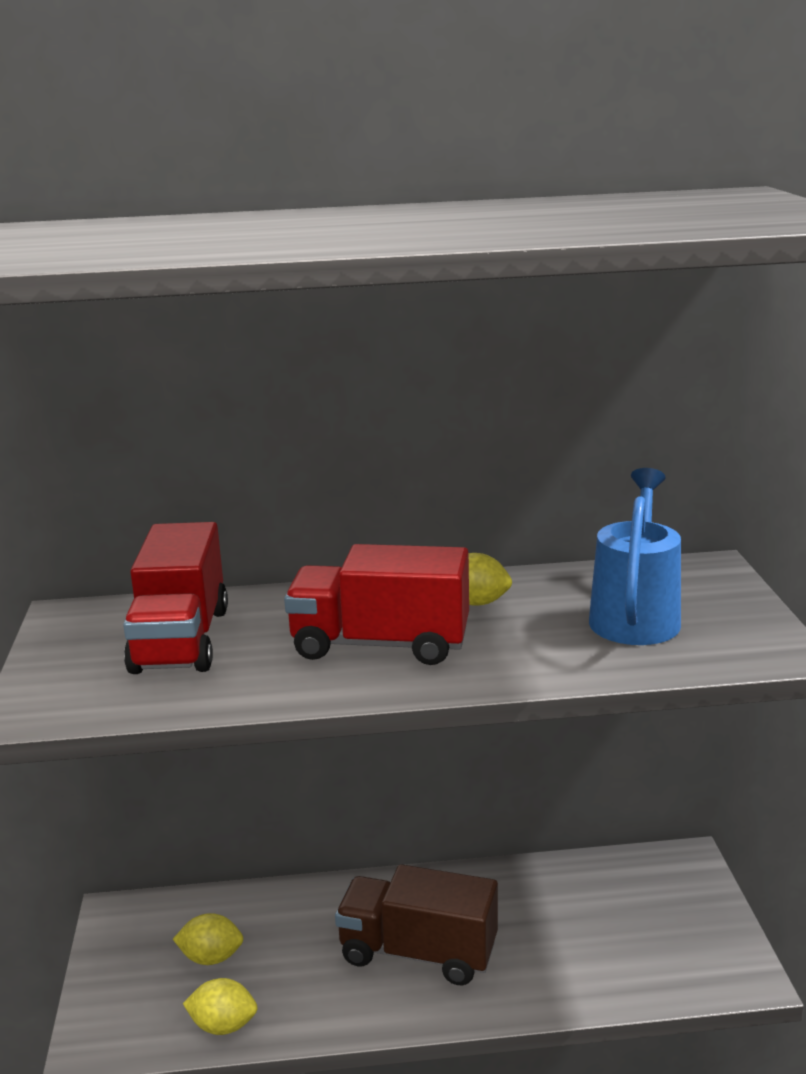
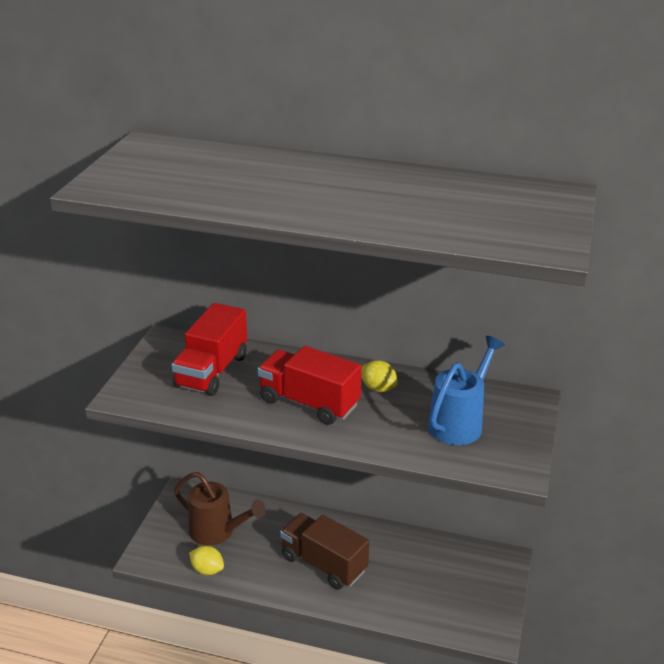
camera: 20 degrees right, 10 degrees up
(211, 958) = (217, 532): yellow lemon -> brown watering can

